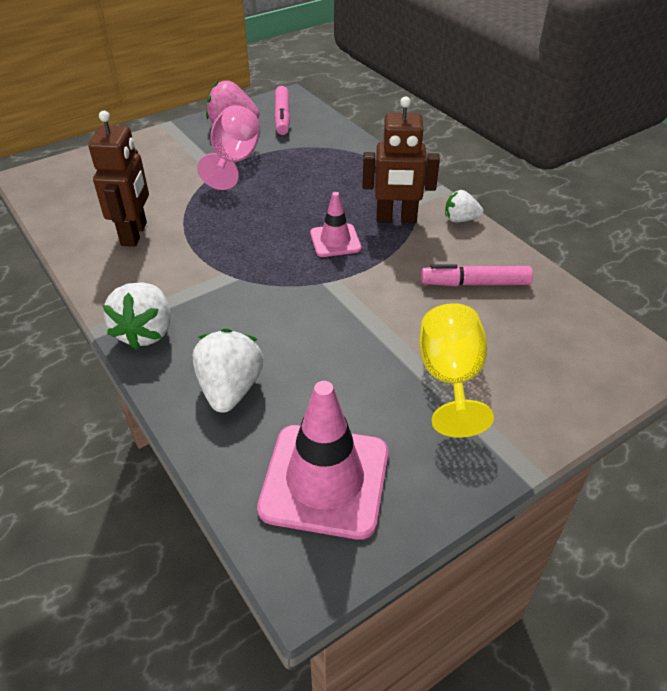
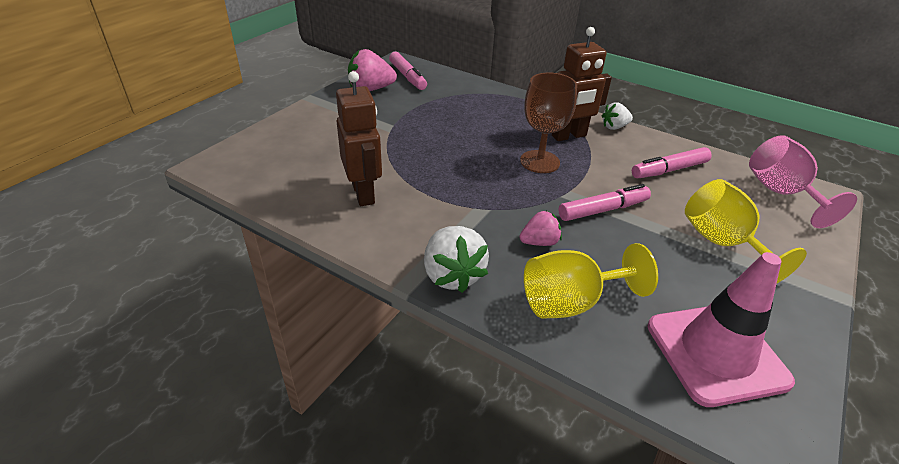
camera: 25 degrees left, 5 degrees down
(230, 389) = (571, 302): white strawberry -> yellow goblet
(234, 161) = (399, 117): pink goblet -> pink goblet (781, 193)
(255, 324) = (539, 242): none -> pink strawberry
(335, 241) = (539, 162): pink traffic cone -> brown goblet
(352, 308) = (603, 210): none -> pink marker

